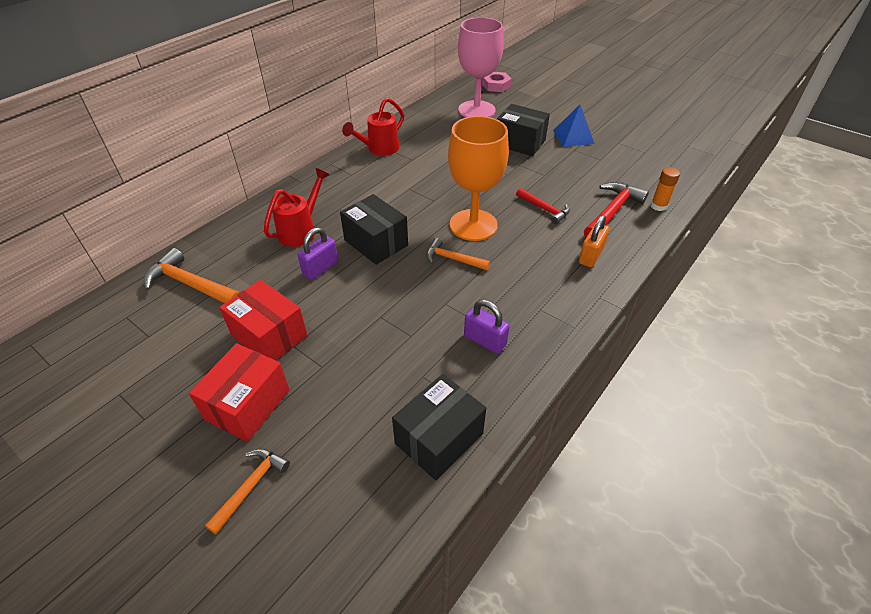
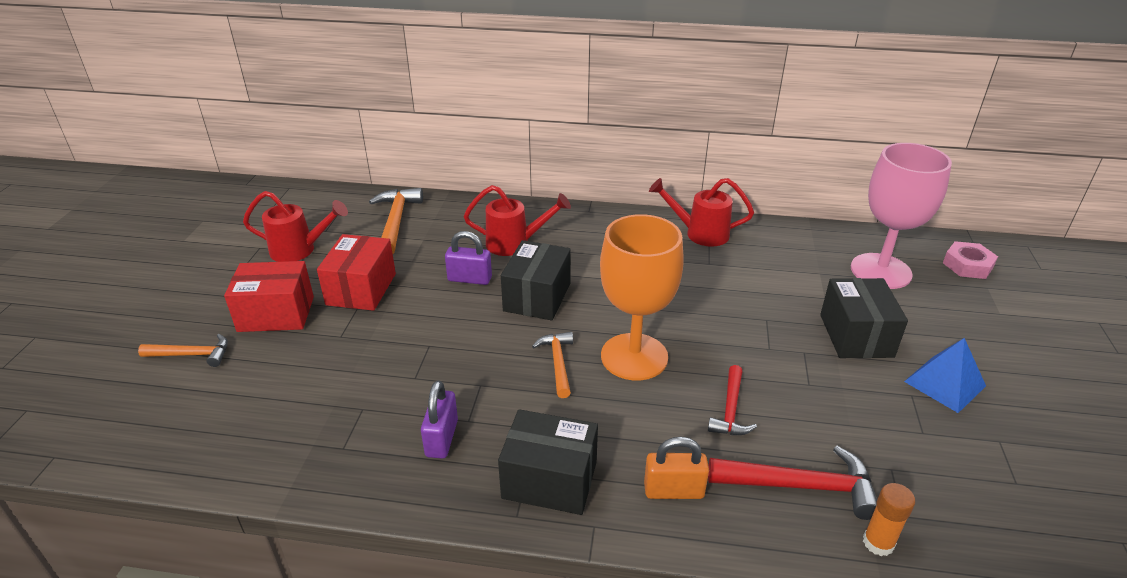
camera: 60 degrees right, 10 degrees down
(161, 363) = (299, 250): none -> red watering can
(439, 438) = (285, 453): black box -> black box (549, 480)

